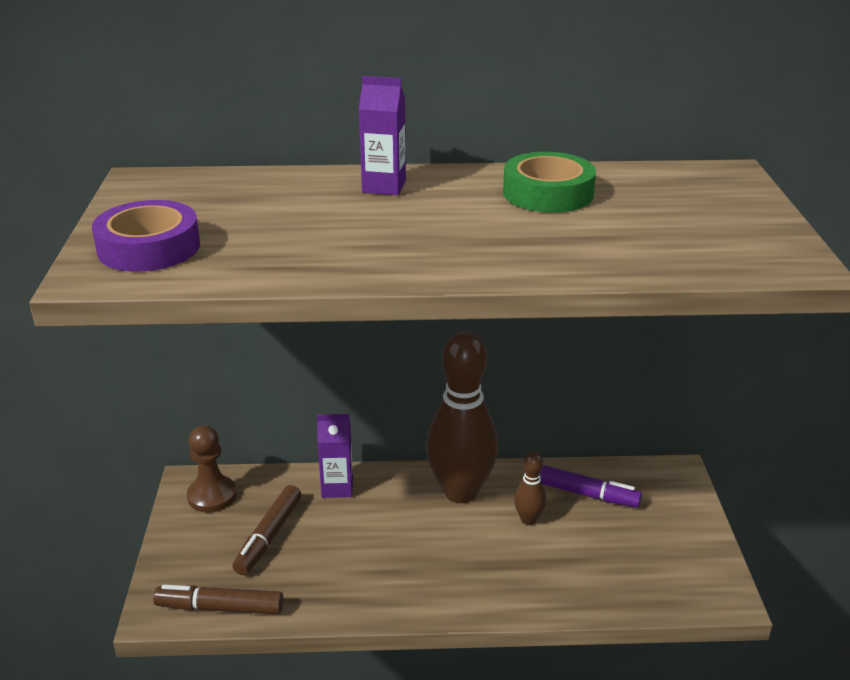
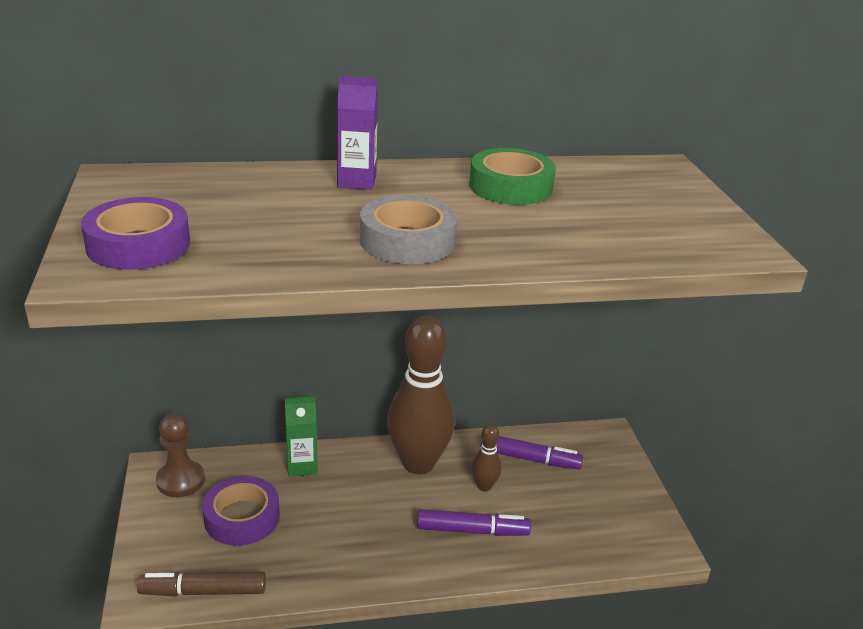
camera: 10 degrees left, 0 degrees up
(268, 536) = (242, 517): brown marker -> purple tape
(337, 487) = (302, 466): purple carton -> green carton
(421, 248) = (407, 240): none -> grey tape
(508, 565) = (472, 530): none -> purple marker

